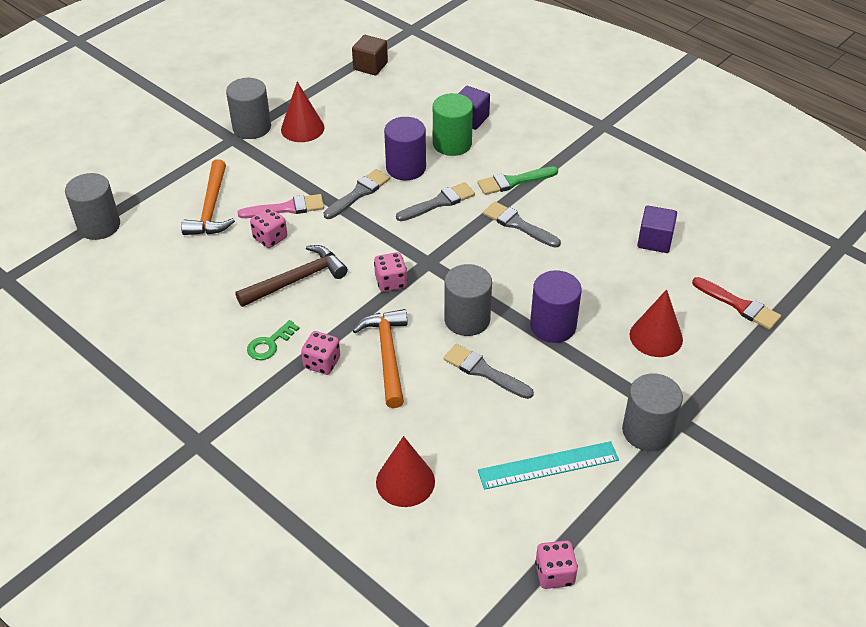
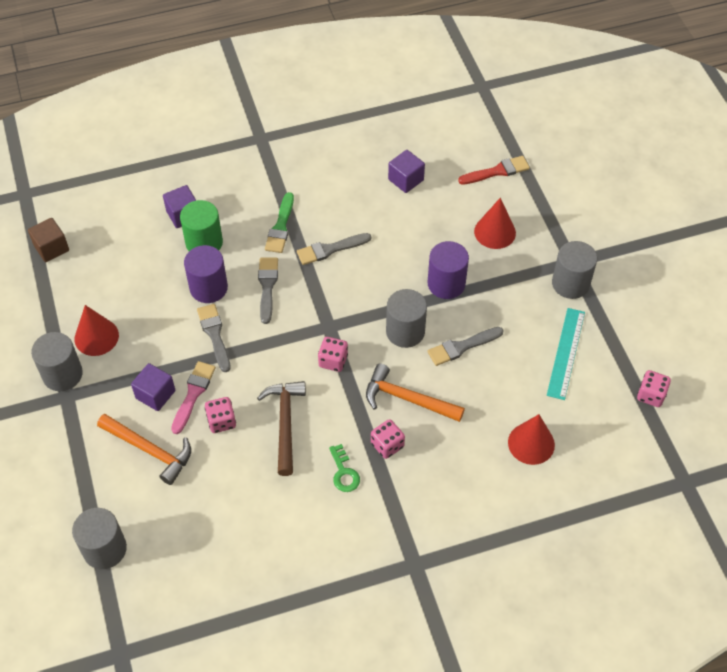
camera: 60 degrees left, 10 degrees up
(269, 186) = (155, 394): none -> purple cube

